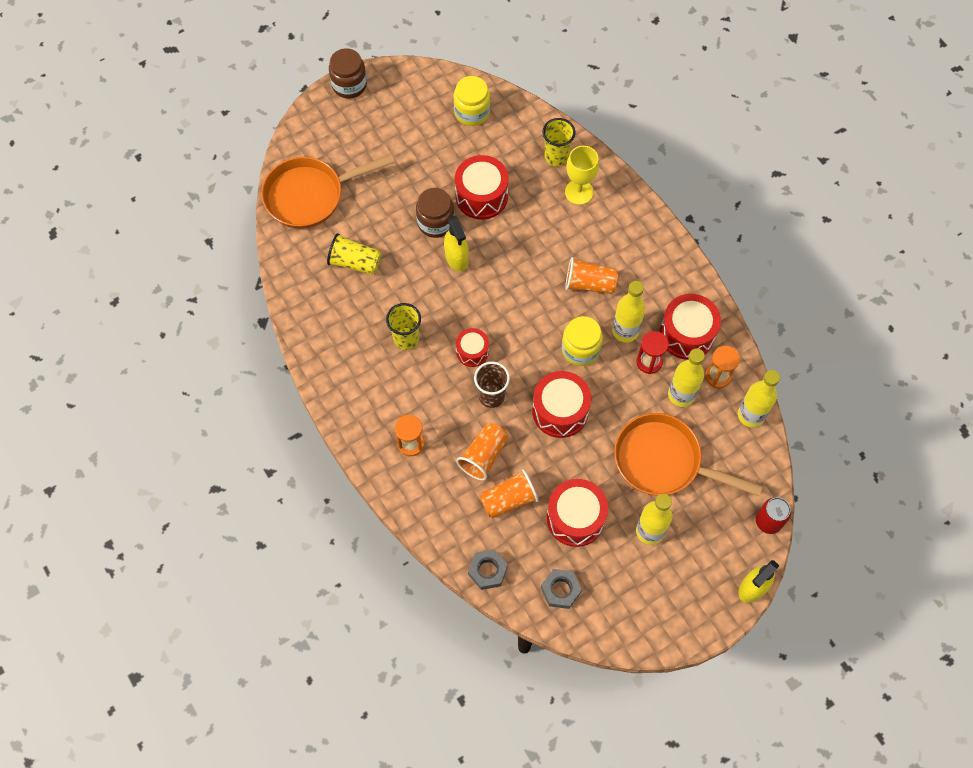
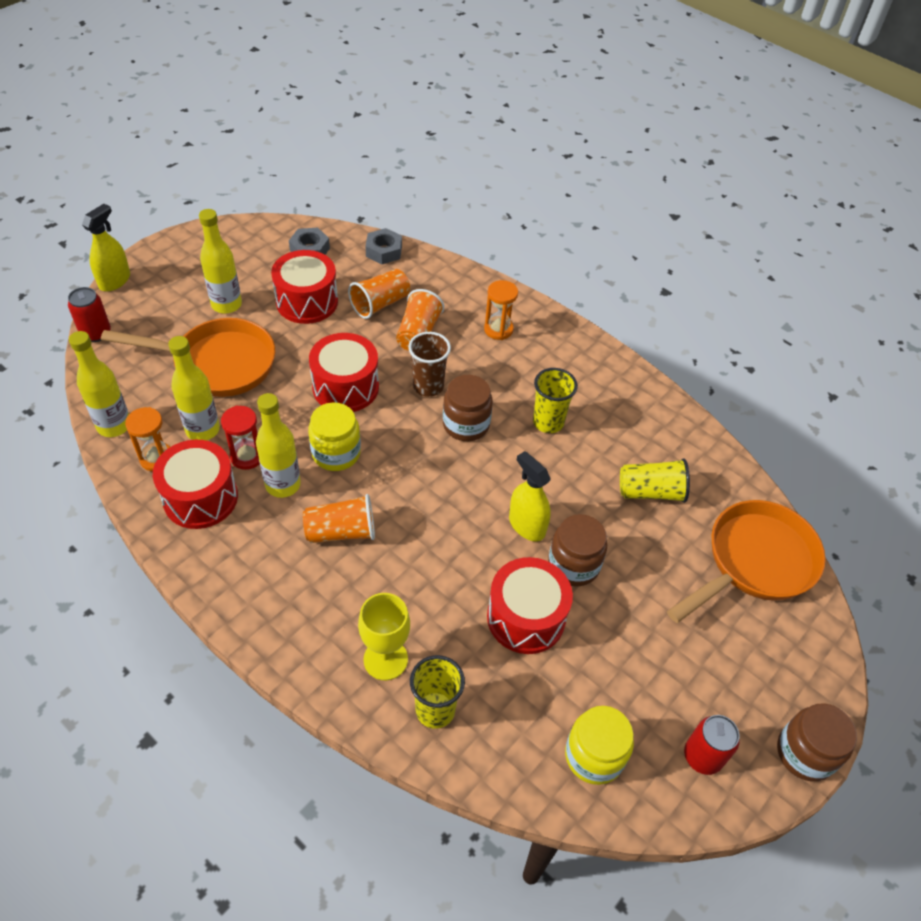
camera: 160 degrees right, 15 degrees down
(409, 97) = (702, 756): none -> red can
(472, 351) = (466, 424): red drum -> brown jar

